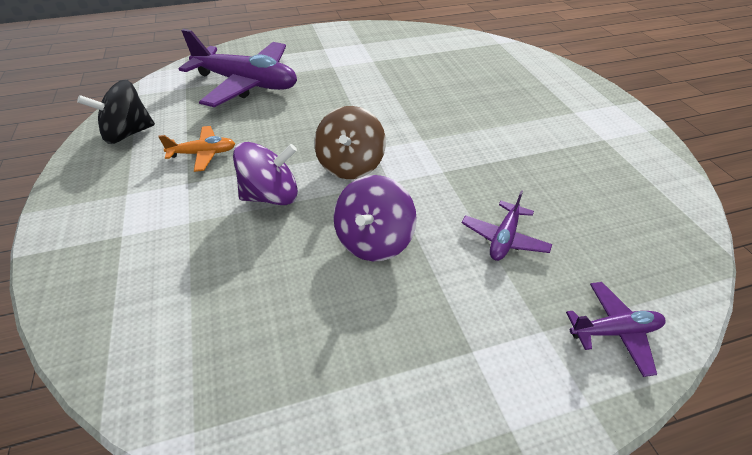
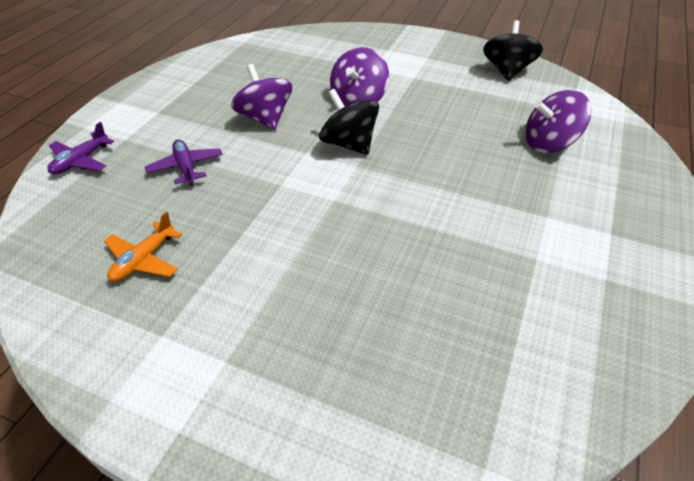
camera: 130 degrees right, 0 degrees up
(203, 154) = (443, 91): orange plane -> orange plane (144, 260)
(247, 84) = (549, 143): purple plane -> purple spinning top
(351, 165) = (349, 144): brown spinning top -> black spinning top

